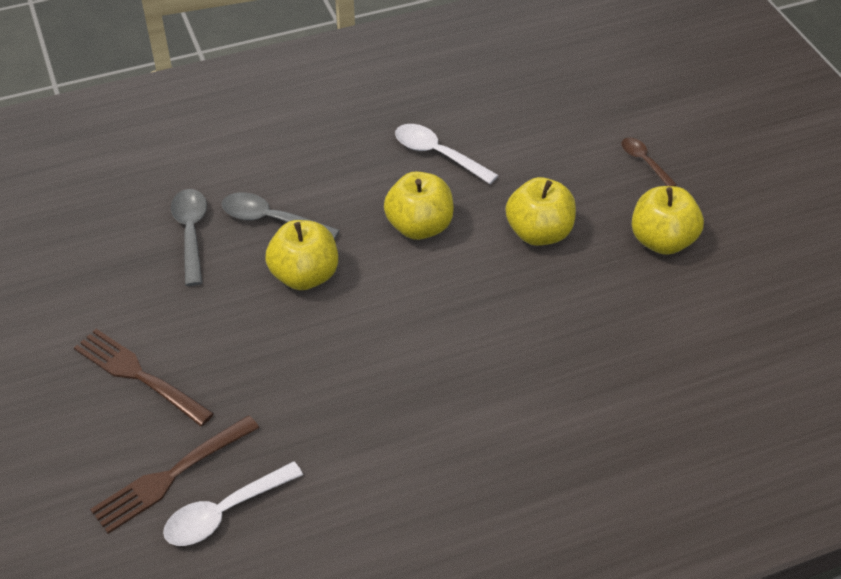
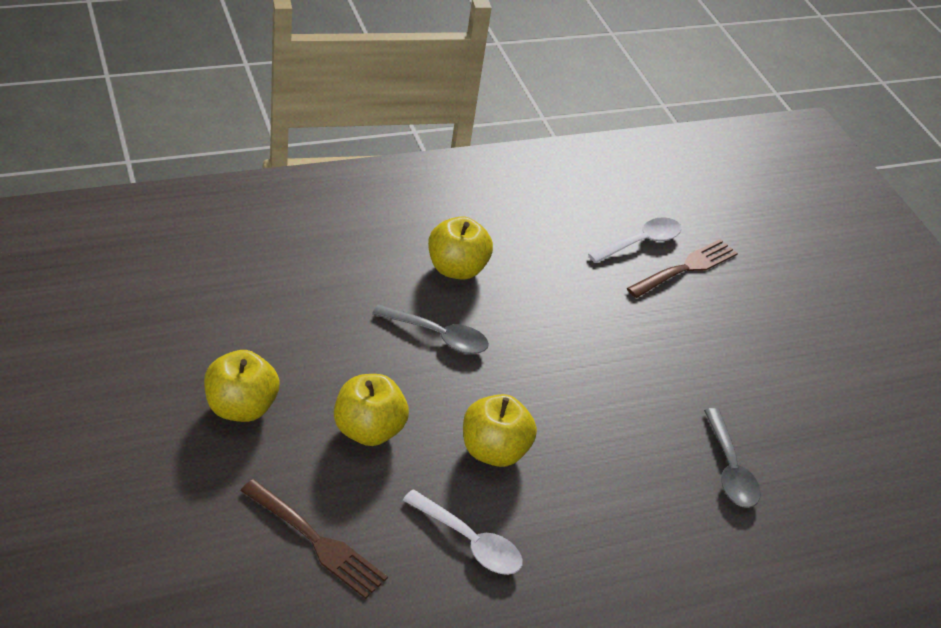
camera: 175 degrees right, 5 degrees down
(139, 375) = (734, 340): brown fork -> brown fork (316, 541)
(271, 220) = (650, 475): grey spoon -> grey spoon (438, 336)
(304, 276) = (607, 411): yellow apple -> yellow apple (456, 269)
(644, 162) = (224, 506): brown spoon -> none

